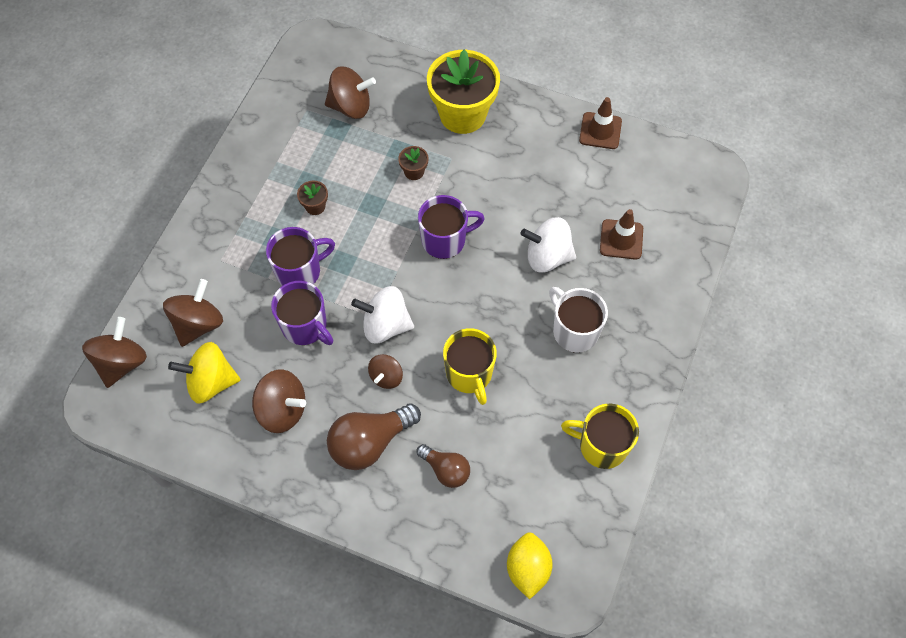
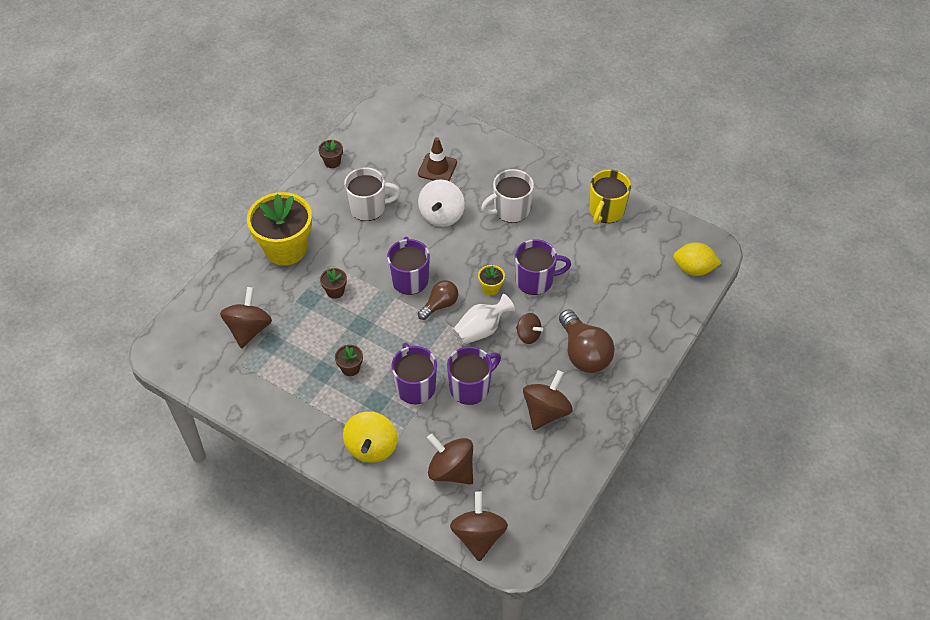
camera: 80 degrees left, 10 degrees down
(122, 362) = (478, 536): brown spinning top -> brown spinning top turned 60 degrees clockwise
(211, 382) = (511, 463): yellow spinning top -> yellow spinning top (371, 447)
(385, 325) = (481, 330): white spinning top -> white vase
(446, 470) = (613, 306): brown light bulb -> brown light bulb (440, 305)
(448, 326) = (491, 288): none -> yellow flower pot
(469, 374) = (535, 280): yellow mug -> purple mug
(540, 180) = (368, 208): none -> white mug
(600, 131) = (332, 162): brown traffic cone -> brown flower pot

